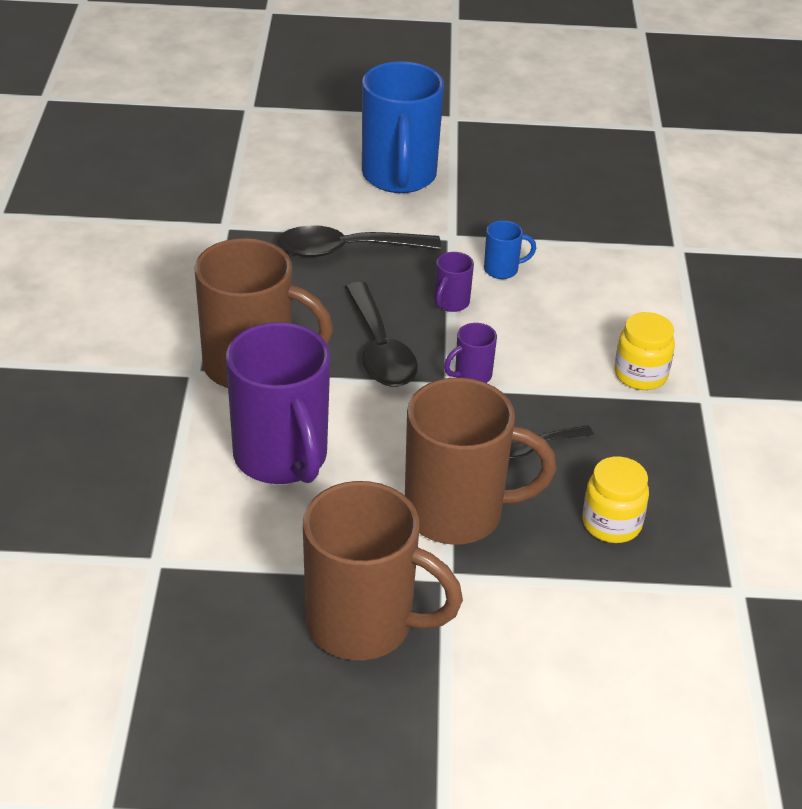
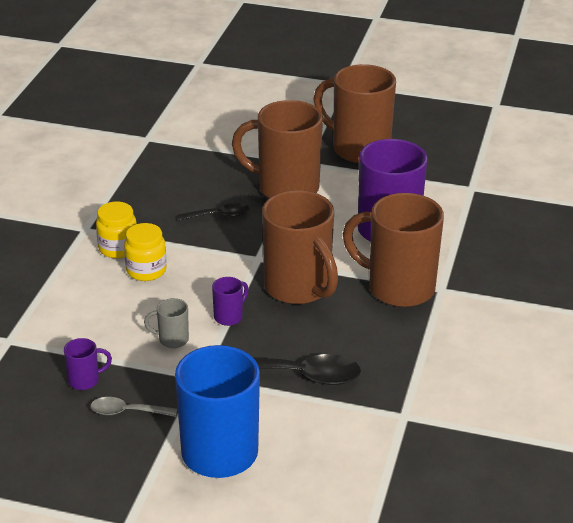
camera: 165 degrees left, 5 degrees down
(380, 349) = (299, 288): black spoon -> brown mug
(471, 376) = (239, 262): purple mug -> purple mug (85, 380)
(502, 270) = (172, 340): blue mug -> grey mug
(507, 197) = (127, 412): none -> grey spoon
(611, 524) = (196, 173): yellow jar -> yellow jar (146, 270)

